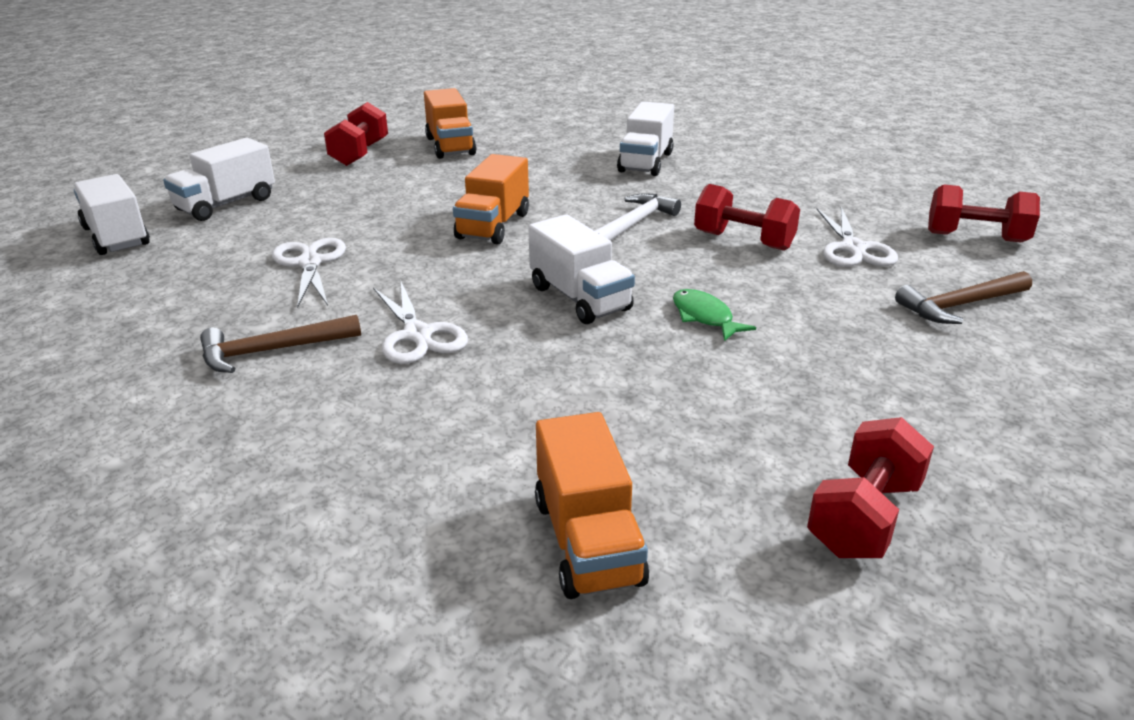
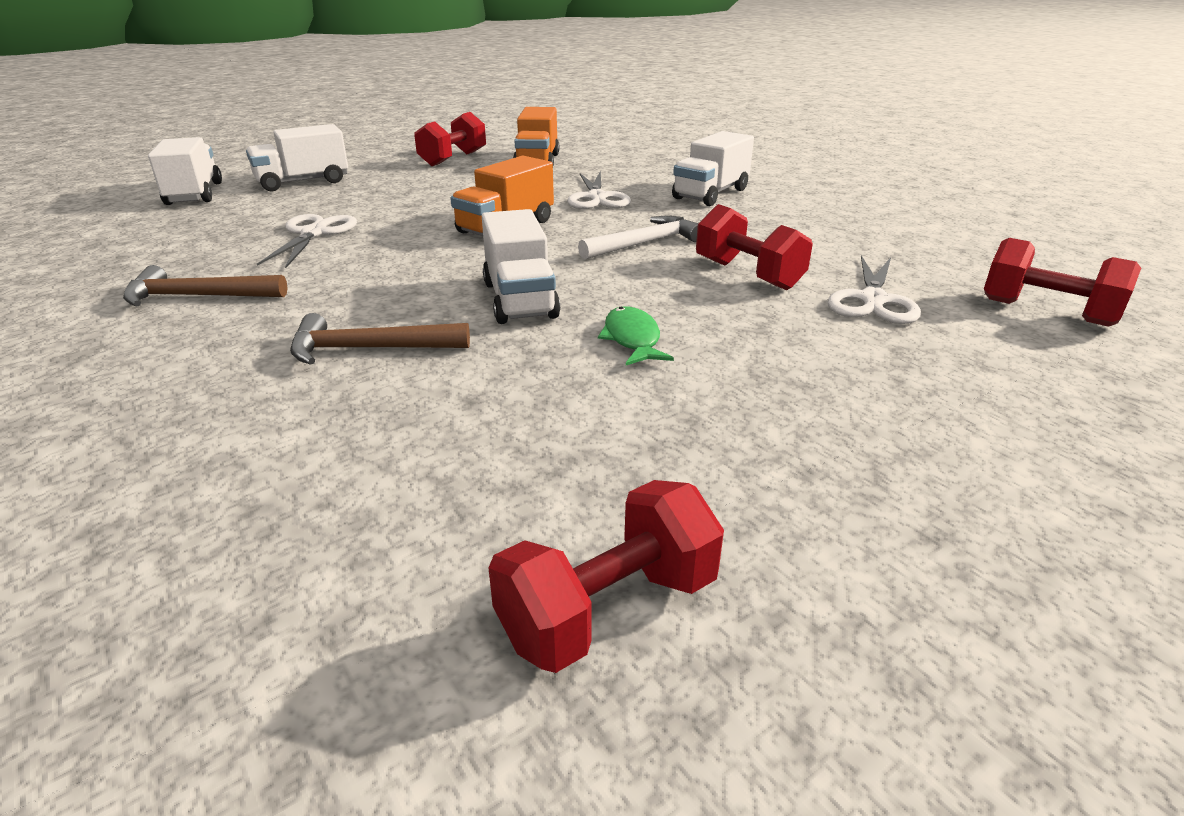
camera: 20 degrees right, 0 degrees up
(418, 335) = (333, 305): white scissors -> white scissors (597, 198)
(587, 541) = (260, 545): orange truck -> none
(959, 305) = (963, 381): brown hammer -> brown hammer (369, 349)

